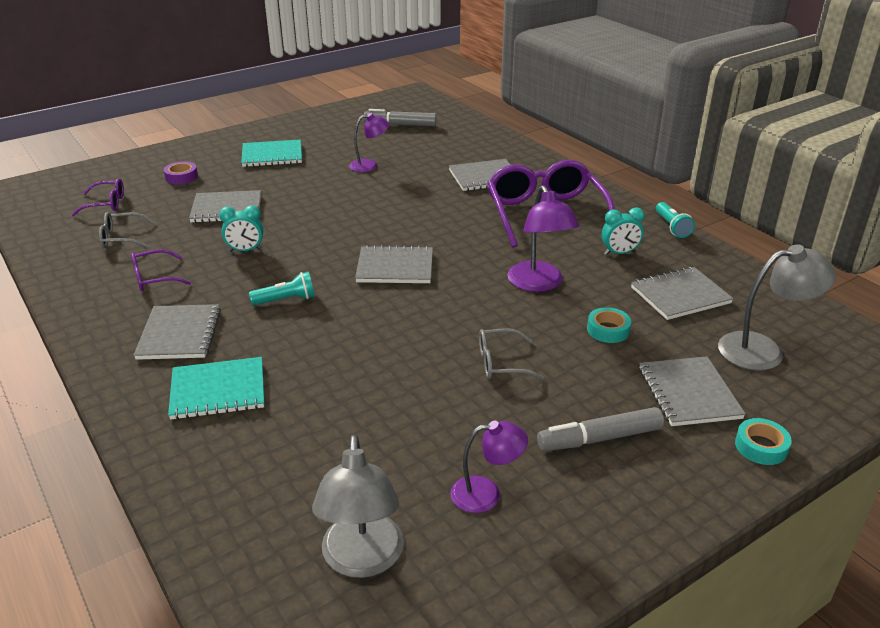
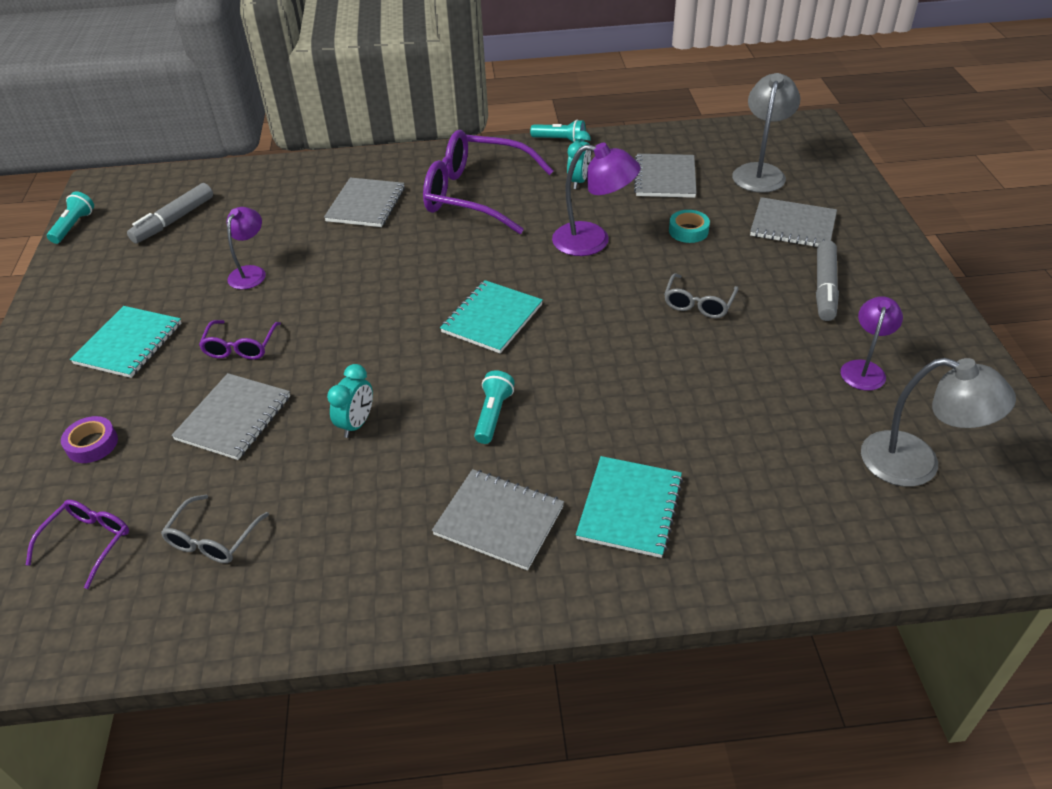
camera: 60 degrees left, 10 degrees up
(154, 278) = (351, 522): purple glasses -> purple glasses (240, 347)
(366, 101) = (74, 226): none -> turquoise flashlight
(395, 267) = (492, 318): grey notebook -> turquoise notebook
(761, 446) = (867, 220): turquoise tape -> none

